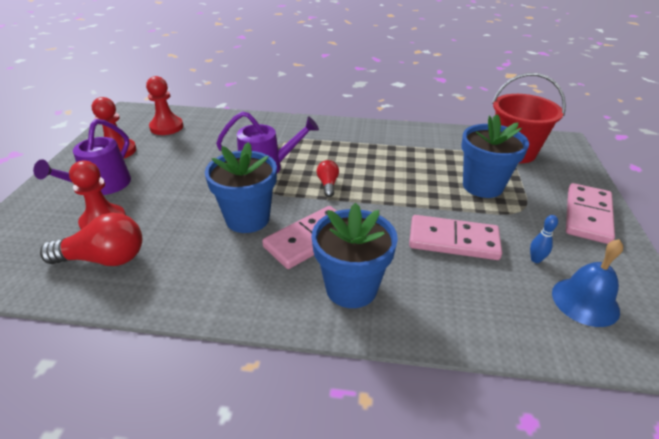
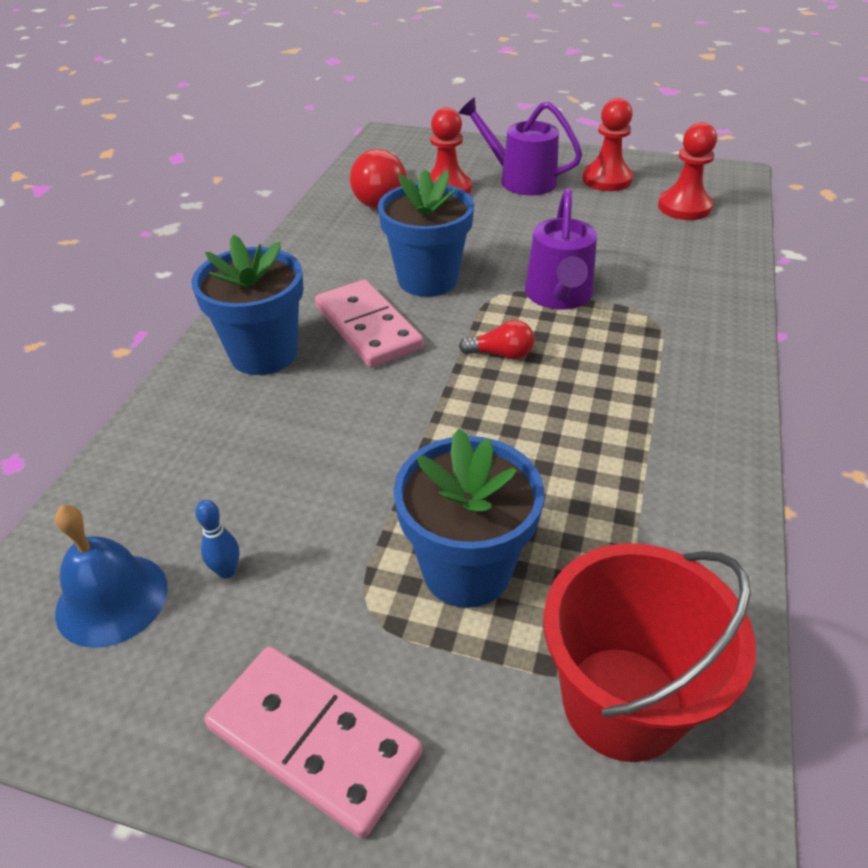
camera: 100 degrees right, 5 degrees up
(453, 241) = (314, 473): pink domino -> none

